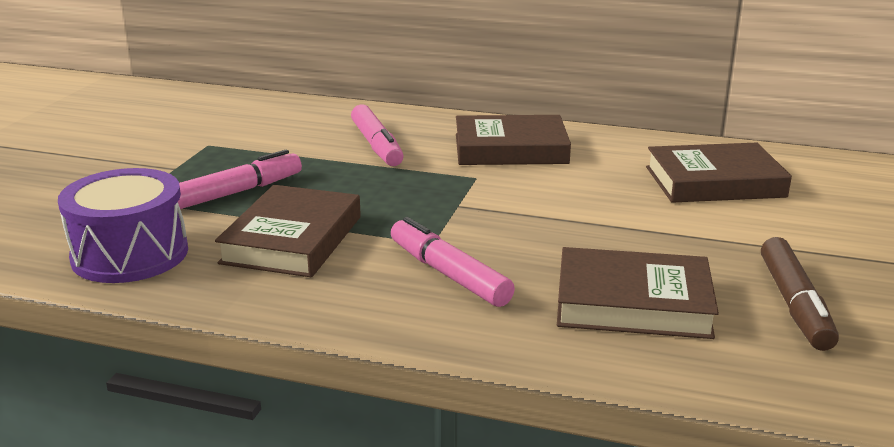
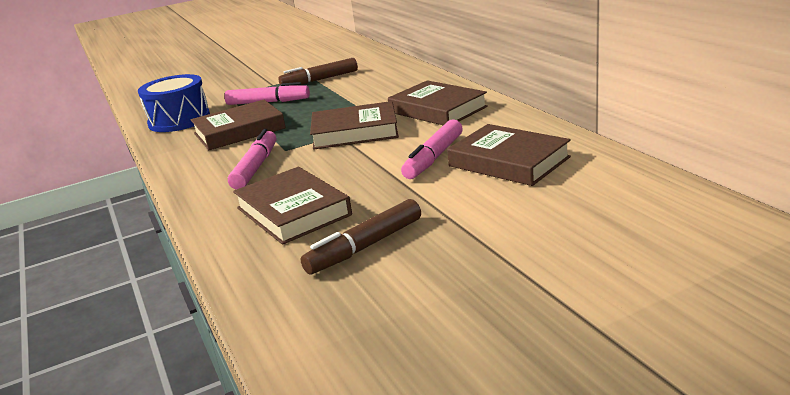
camera: 50 degrees right, 0 degrees up
(130, 254) = (179, 120): purple drum -> blue drum
(245, 147) = (319, 80): none -> brown marker
(376, 145) = (376, 92): pink marker -> pink marker (433, 158)
(473, 197) = (355, 132): none -> brown book

